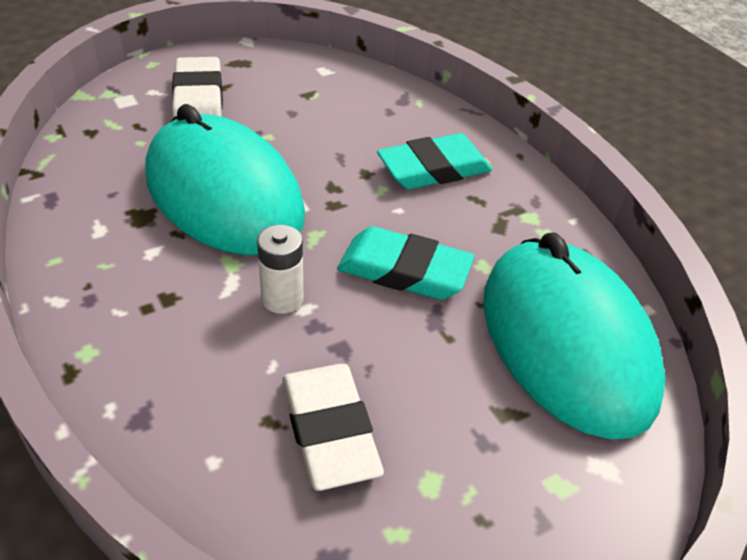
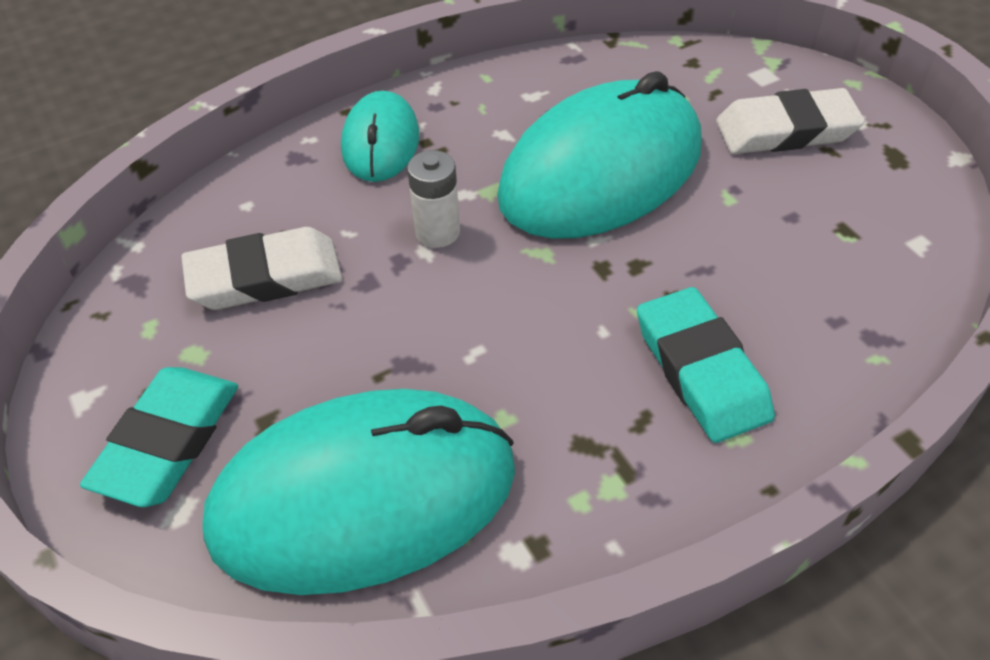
camera: 95 degrees right, 5 degrees up
(138, 342) = (381, 142): none -> turquoise mouse
(404, 270) = (486, 335): turquoise eraser -> turquoise eraser (167, 441)

